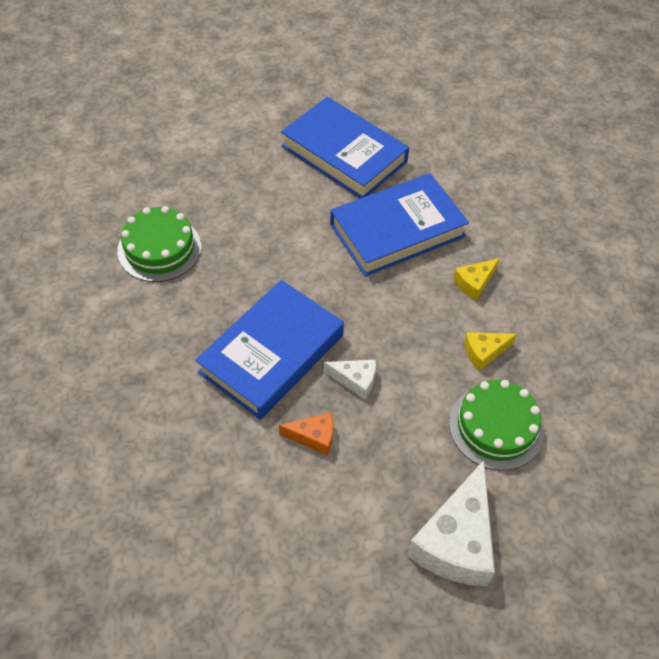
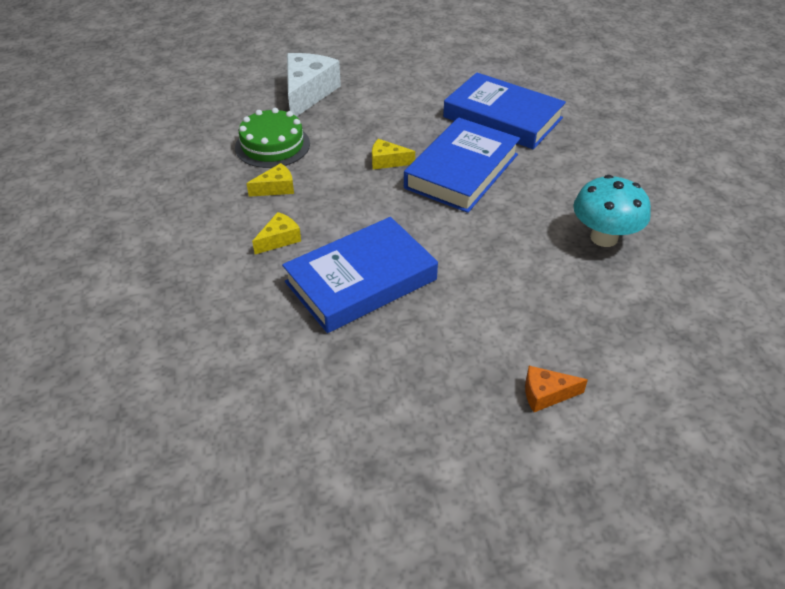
camera: 175 degrees right, 10 degrees down
(159, 248) = (604, 237): green cake -> turquoise mushroom
(313, 437) = (413, 129): orange cheese -> orange cheese (546, 394)
(344, 154) = (438, 367): blue book -> blue book (502, 118)
(355, 380) = (387, 161): white cheese -> yellow cheese

